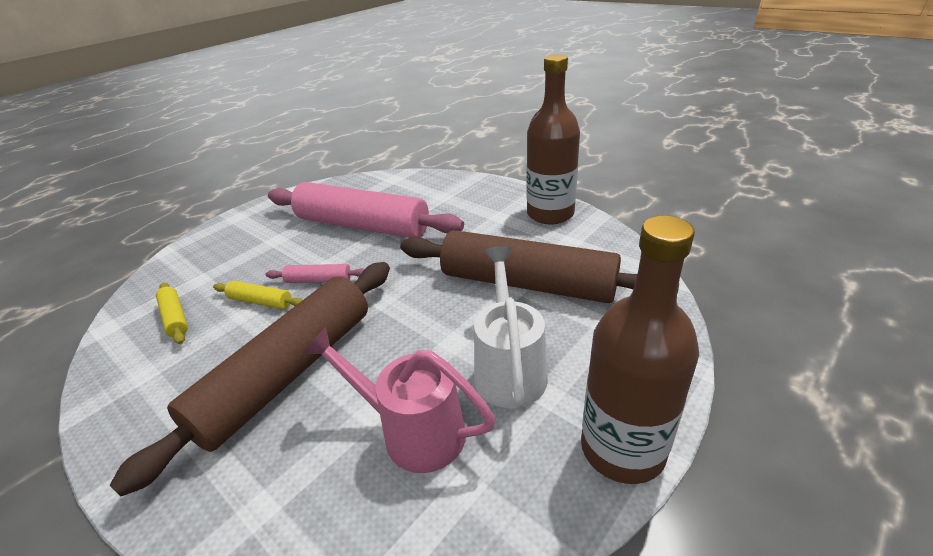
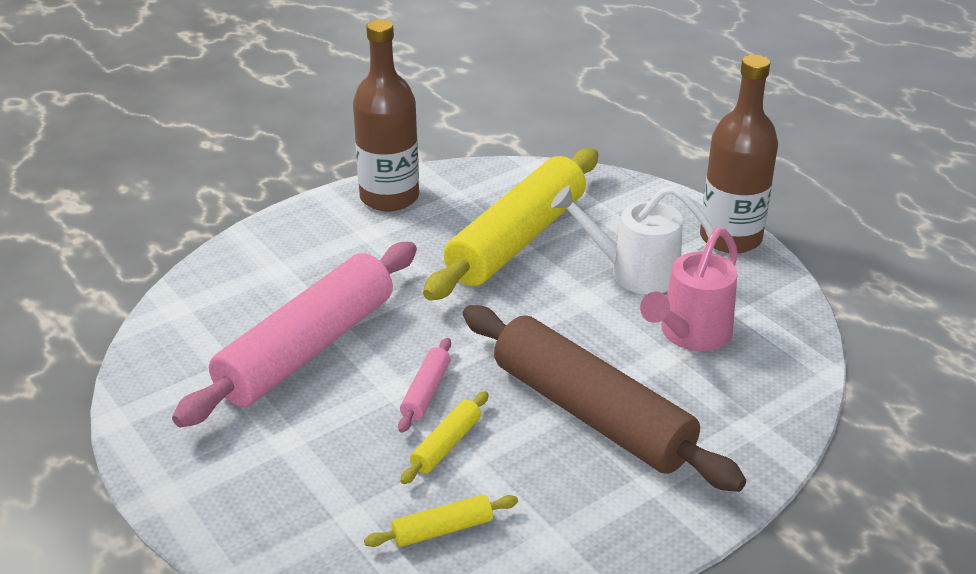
camera: 80 degrees left, 0 degrees up
(527, 283) = (516, 239): brown rolling pin -> yellow rolling pin

